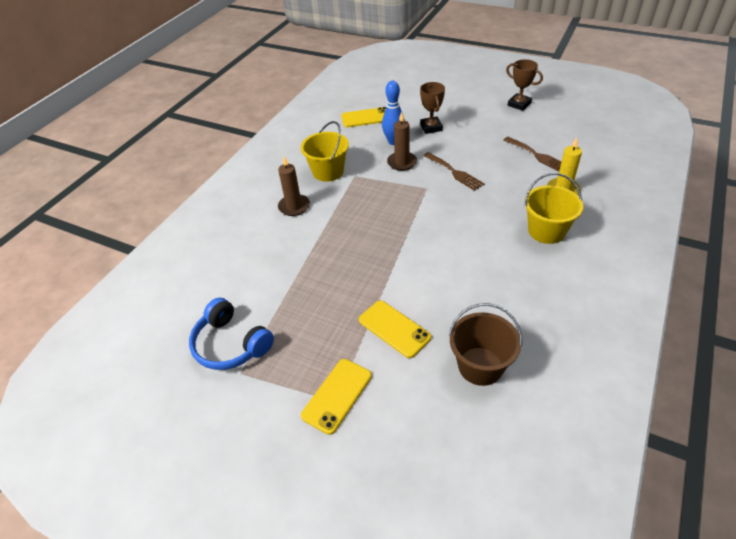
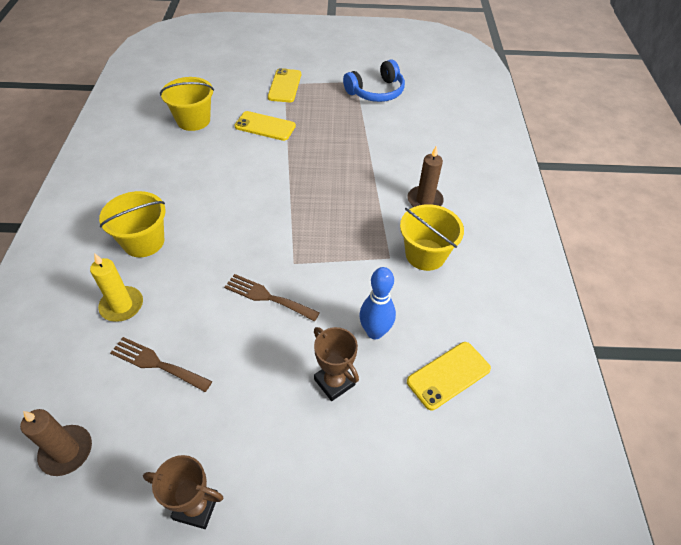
camera: 150 degrees right, 5 degrees up
(230, 344) = (376, 92): blue headphones -> blue headphones turned 135 degrees clockwise
(402, 162) = (343, 295): brown candle -> brown candle (66, 451)
(480, 366) = (193, 120): brown bucket -> yellow bucket

